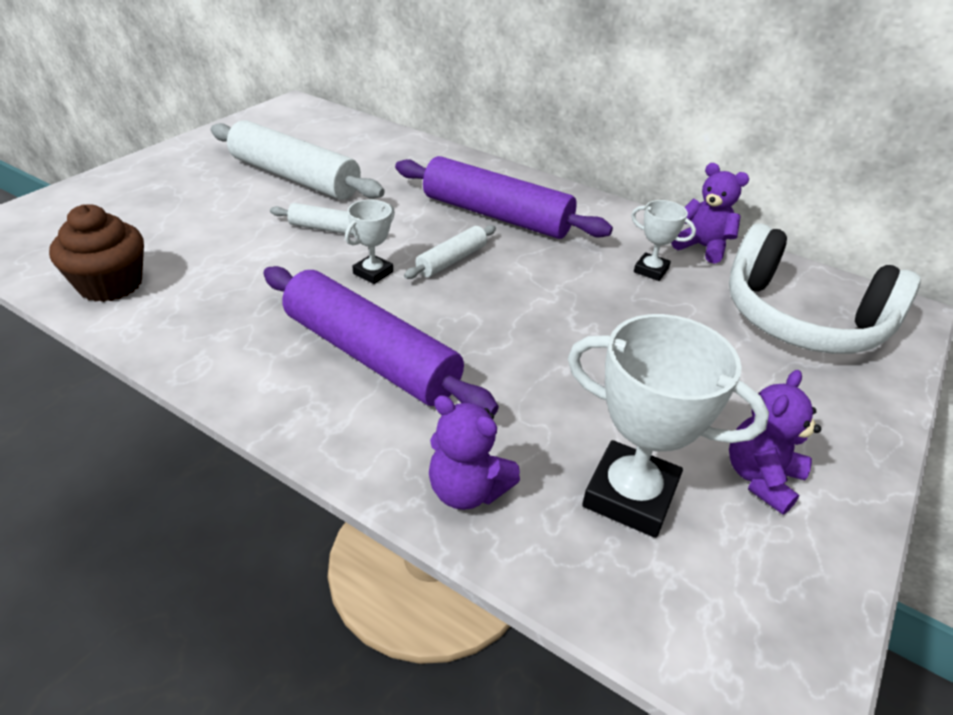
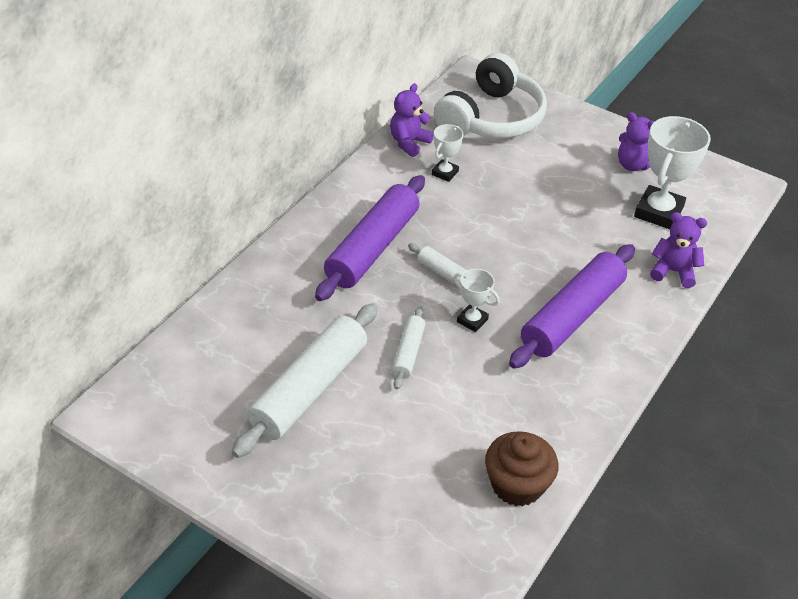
camera: 90 degrees left, 5 degrees up
(467, 490) = (673, 271): purple teddy bear -> purple teddy bear turned 105 degrees counterclockwise

